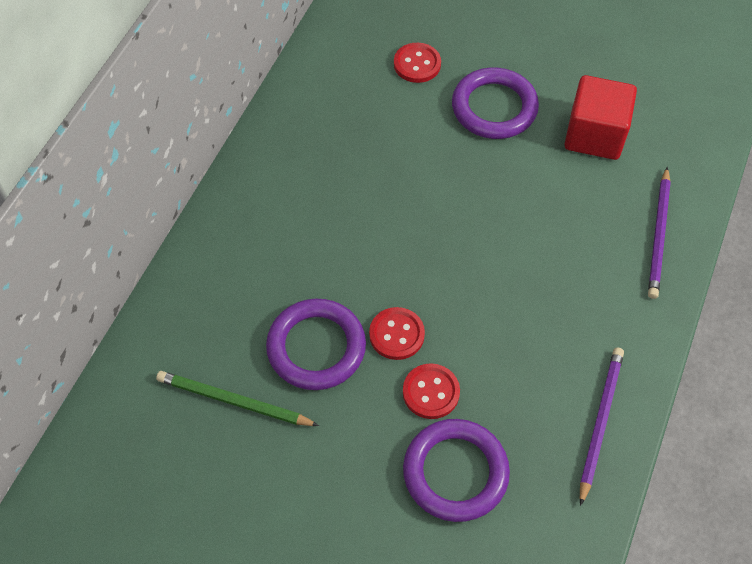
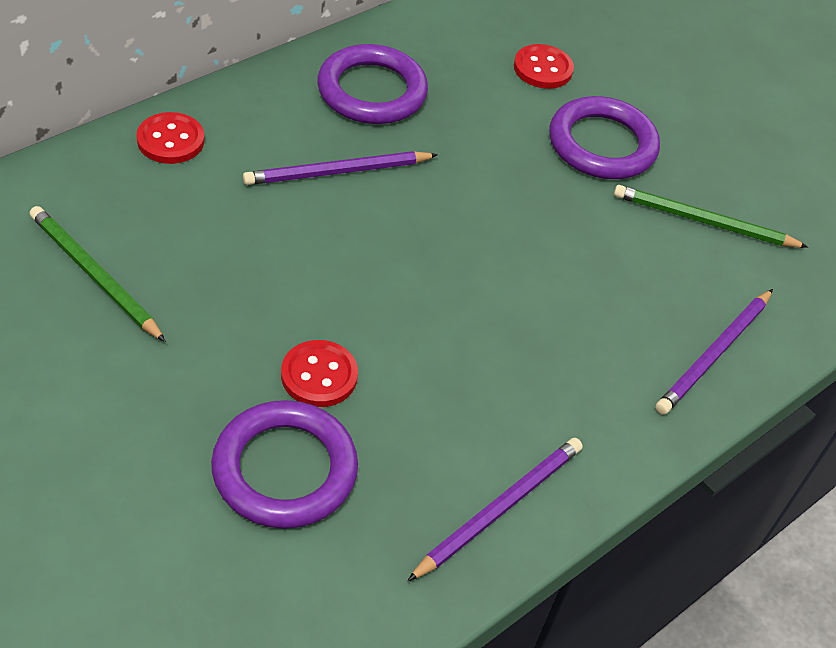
camera: 20 degrees right, 10 degrees down
(316, 347) = (224, 270): purple ring -> purple ring (372, 91)
(337, 227) = (338, 172): none -> purple pencil
(396, 334) = (324, 301): red button -> red button (170, 140)
(594, 135) = (704, 222): red cube -> green pencil

